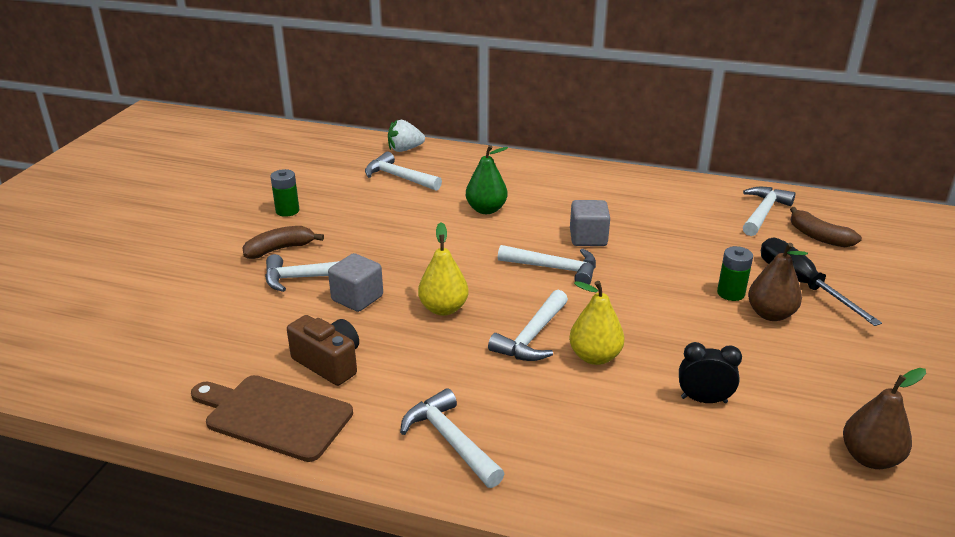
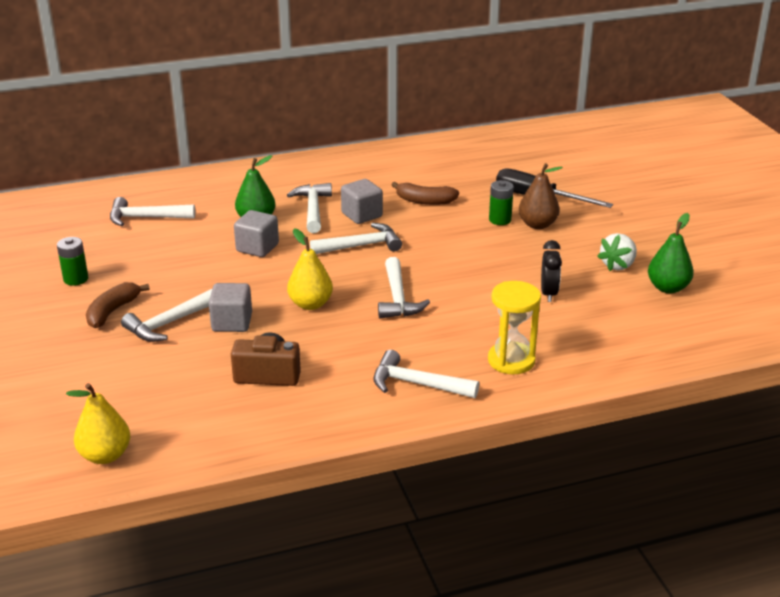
camera: 35 degrees left, 0 degrees up
(274, 416) = (272, 424): brown cutting board -> none
(405, 149) = (120, 192): white strawberry -> white strawberry (618, 265)
(458, 236) = (257, 248): none -> grey cube
(578, 462) = (511, 360): none -> yellow hourglass
(595, 357) = (454, 294): yellow pear -> yellow pear (105, 455)
(704, 400) = (548, 293): black clock -> black clock turned 120 degrees clockwise
(763, 212) = (467, 155): white hammer -> white hammer (313, 209)
(818, 237) = (519, 161): brown banana -> brown banana (424, 201)
(870, 458) = (668, 288): brown pear -> green pear

